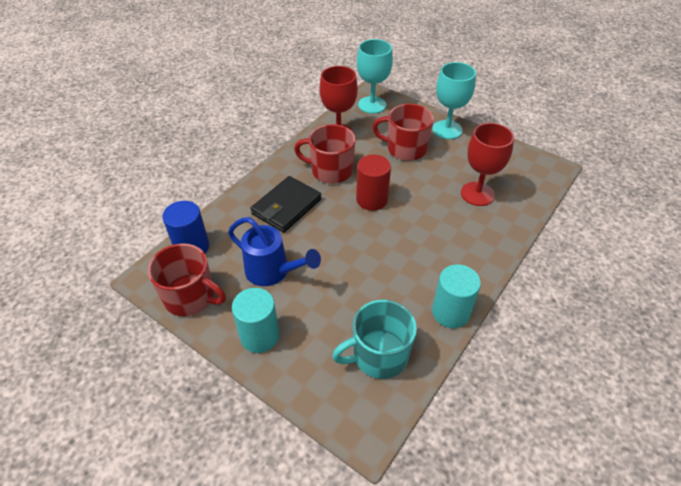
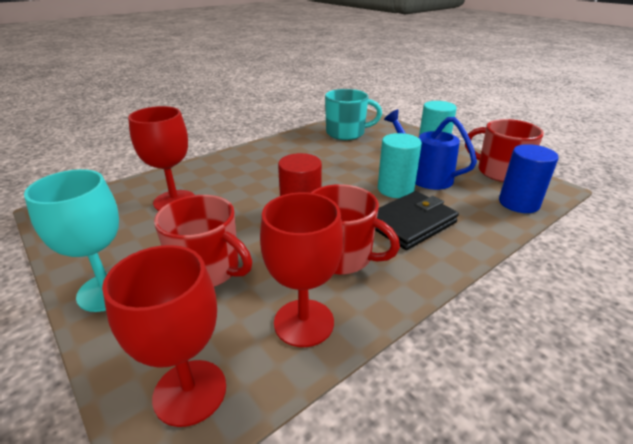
camera: 165 degrees left, 15 degrees down
(372, 105) = (190, 392): turquoise goblet -> red goblet
(450, 312) = (283, 141): turquoise cylinder -> turquoise cylinder (395, 189)

